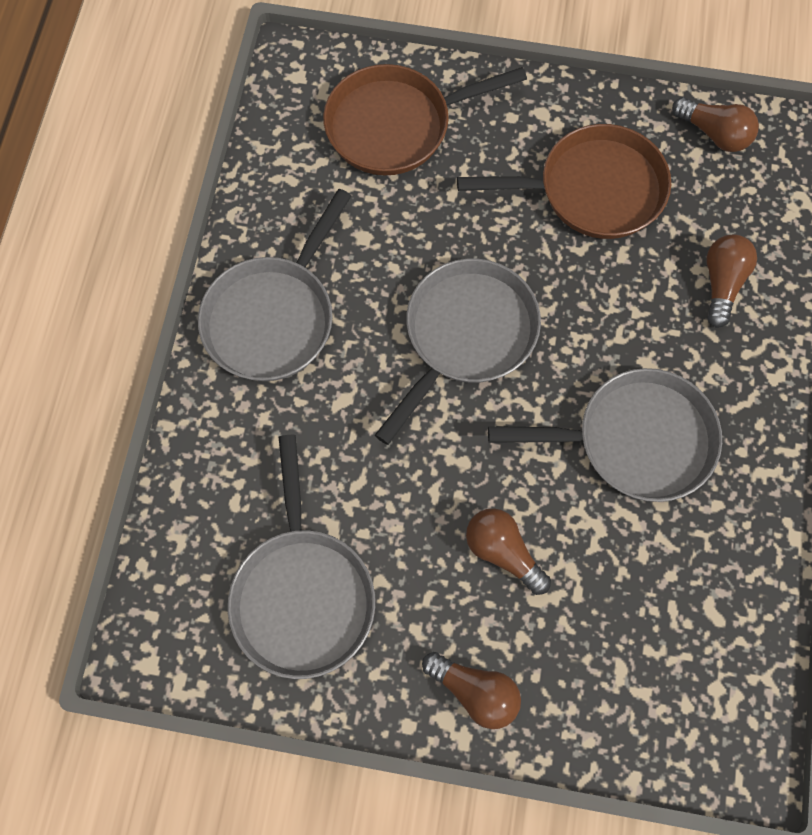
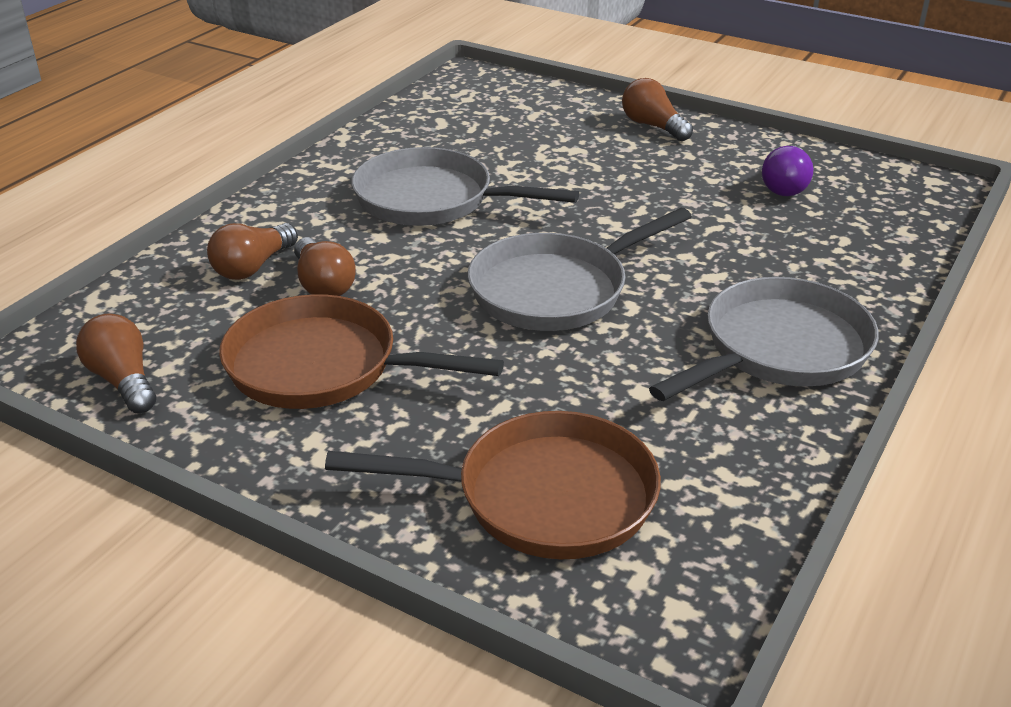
camera: 160 degrees left, 35 degrees down
(302, 594) = (785, 185): grey pan -> purple light bulb
(503, 552) = (594, 172): brown light bulb -> brown light bulb (323, 284)

